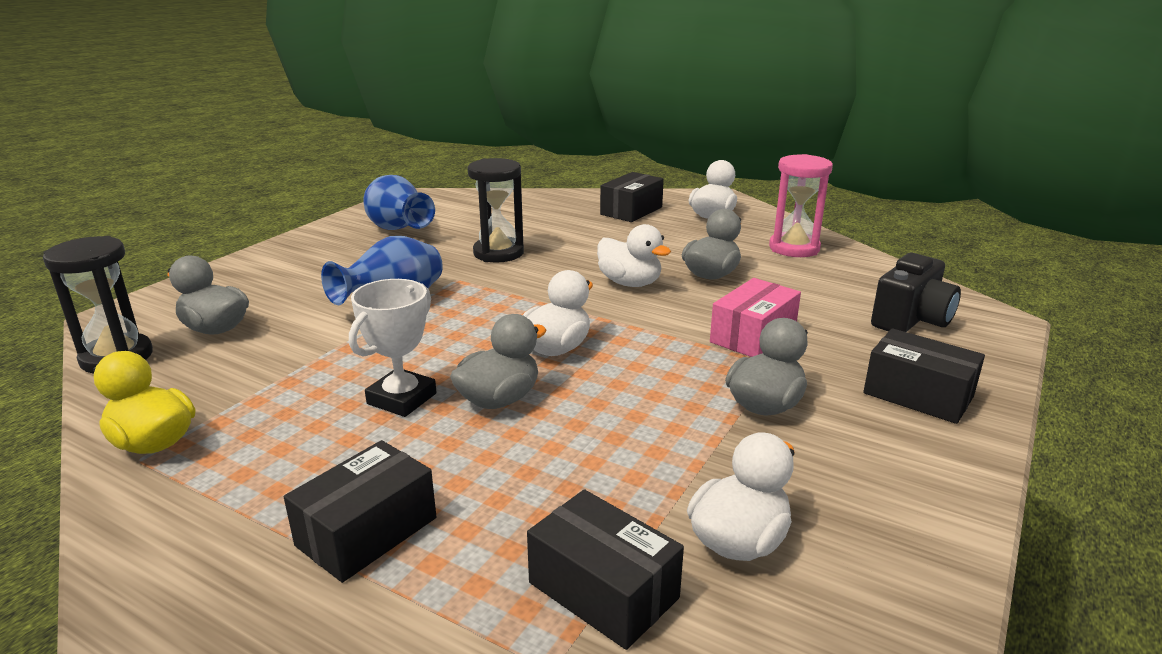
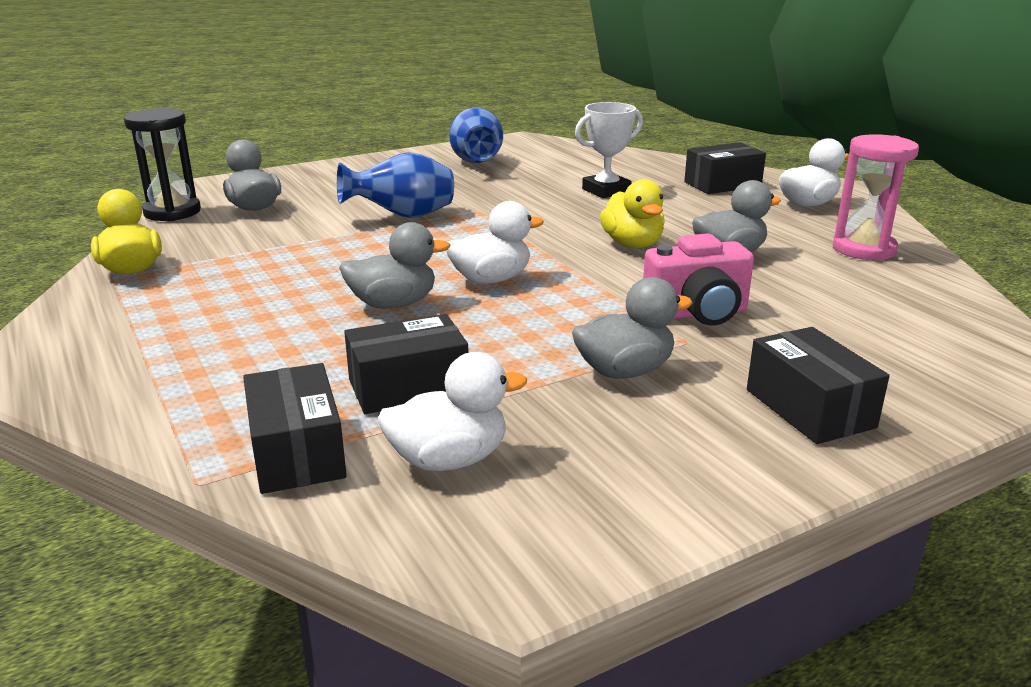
camera: 30 degrees right, 0 degrees up
(366, 531) = (190, 361): black box -> black box (408, 387)
(402, 399) = (322, 284): white trophy -> white trophy (606, 191)
(498, 253) = (540, 197): black hourglass -> none
(630, 283) = (632, 244): white duck -> yellow duck
(753, 336) = (697, 314): pink box -> pink camera
(911, 320) = (910, 343): black camera -> none

